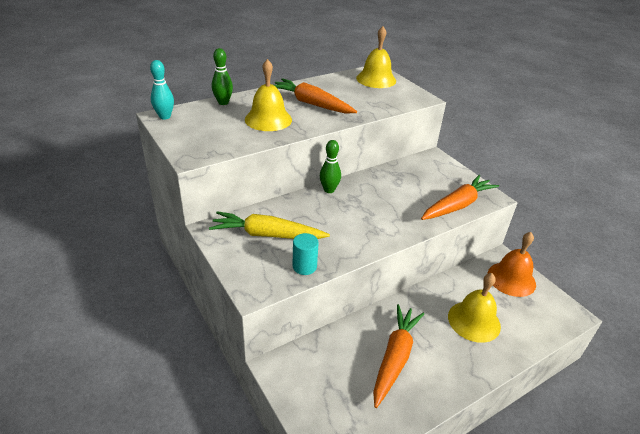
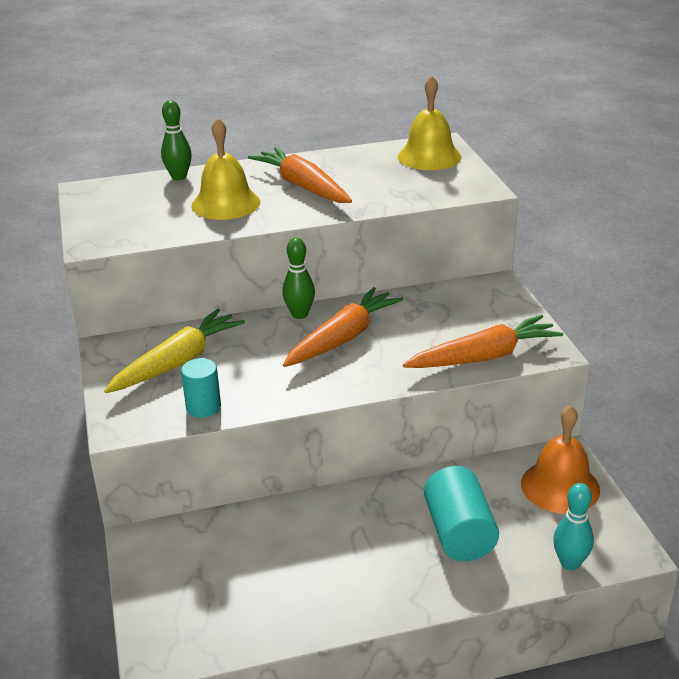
camera: 20 degrees right, 5 degrees down
(165, 116) = (90, 190): turquoise bowling pin -> turquoise bowling pin (570, 563)
(267, 235) = (177, 362): yellow carrot -> yellow carrot turned 105 degrees clockwise
(395, 358) = (308, 559): orange carrot -> orange carrot (343, 338)
(474, 321) = (459, 533): yellow bell -> turquoise cylinder

